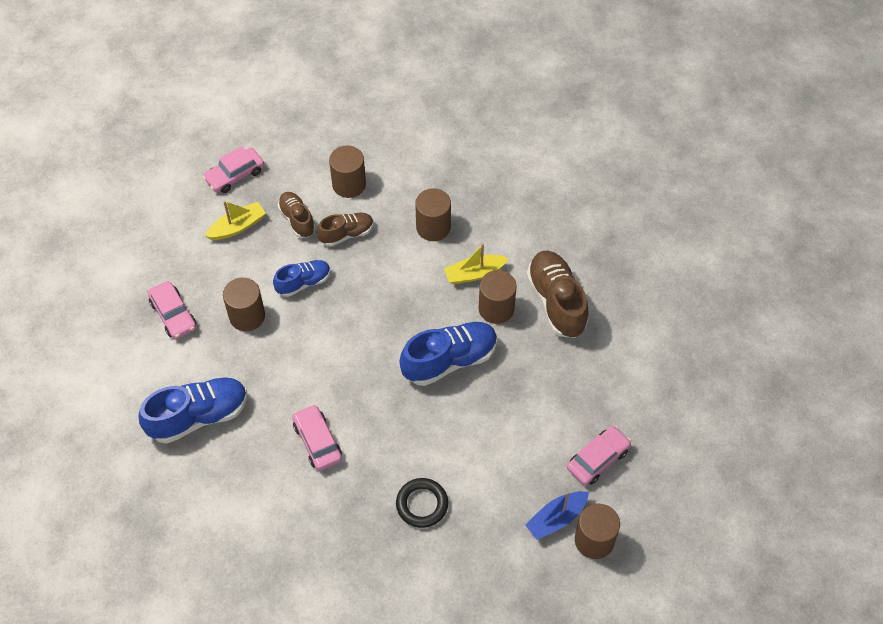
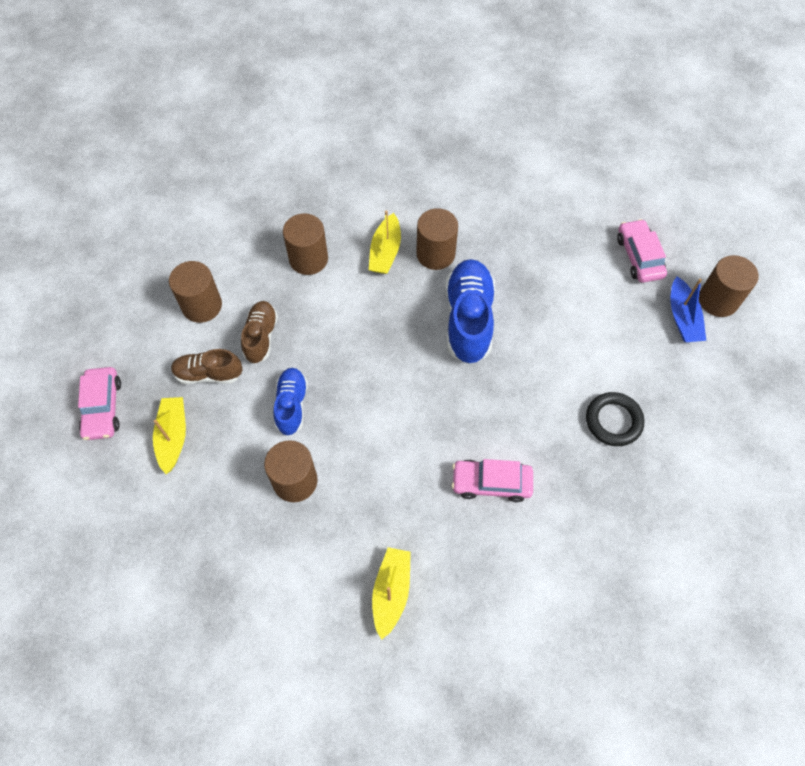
camera: 60 degrees left, 5 degrees up
(173, 314) = (240, 559): pink car -> none
(199, 416) = (391, 592): blue shoe -> yellow boat
(556, 302) = (459, 205): brown shoe -> none

